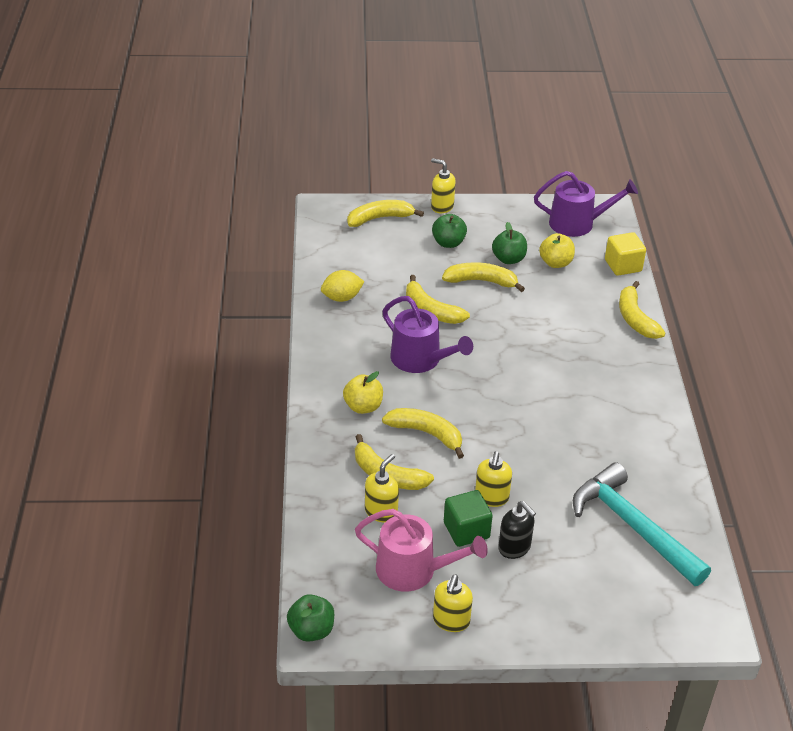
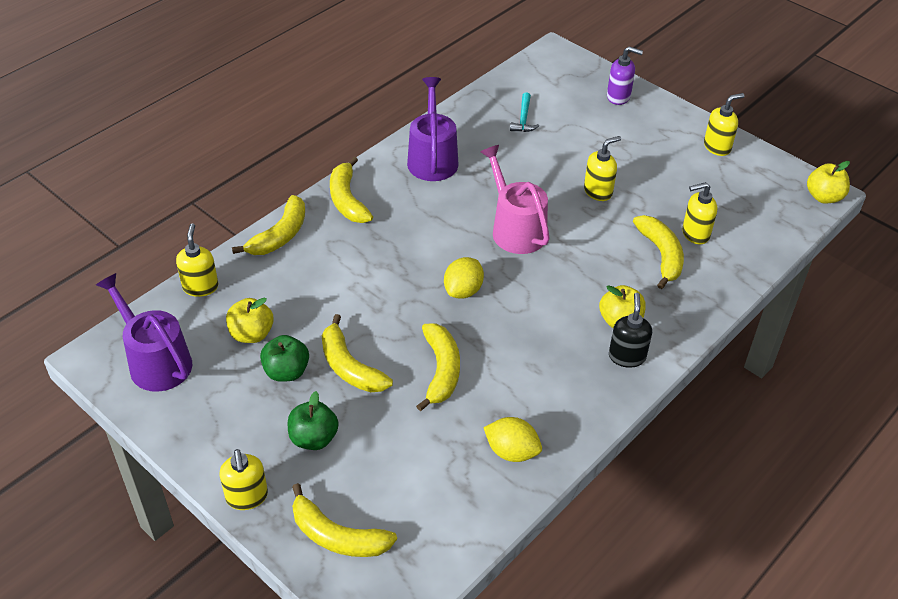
camera: 135 degrees left, 5 degrees up
(311, 630) = (823, 197): green apple -> yellow apple
(413, 570) = (712, 186): pink watering can -> pink watering can (515, 229)
(420, 359) = (516, 328): purple watering can -> purple watering can (432, 159)
(426, 434) = (591, 264): yellow banana -> yellow banana (347, 200)
(466, 530) = (643, 185): green cube -> none
(482, 360) = (463, 290): none -> yellow lemon
(514, 548) = (622, 156): black soap dispenser -> black soap dispenser (627, 356)
(595, 617) = (618, 97): none -> purple soap dispenser
(623, 265) = (200, 287): yellow cube -> yellow soap dispenser
(633, 527) = (523, 118): turquoise hammer -> turquoise hammer, size x0.42

